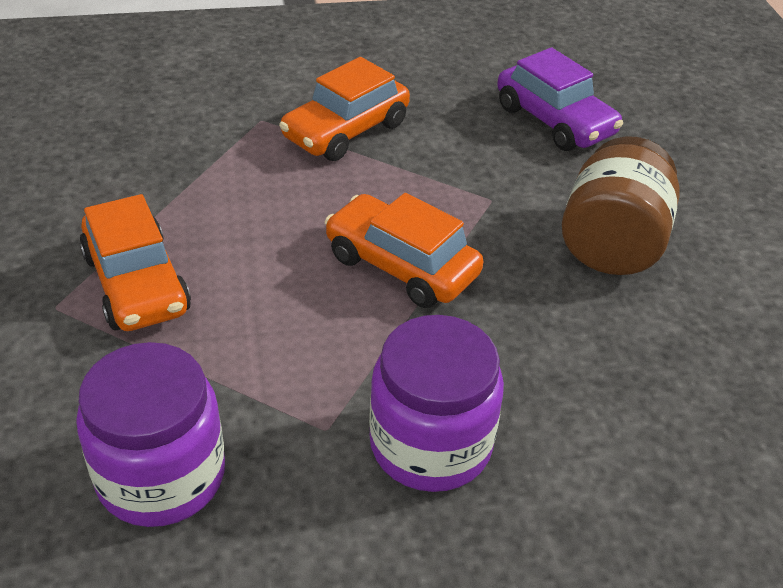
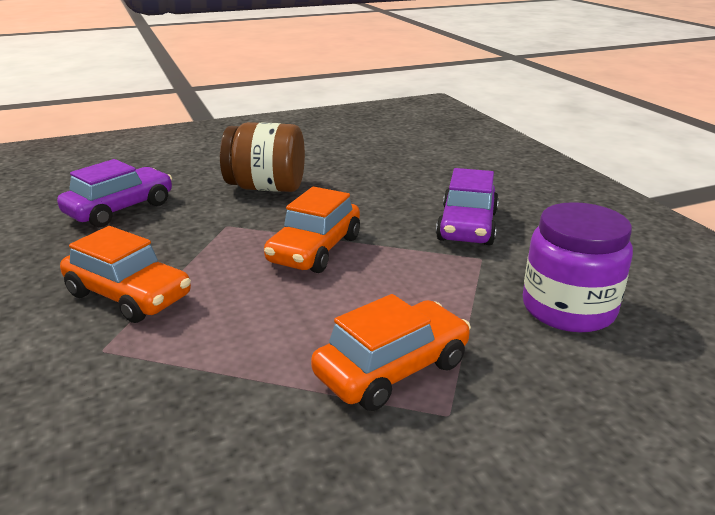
camera: 100 degrees left, 15 degrees down
(430, 444) = (467, 226): purple jar -> purple car

